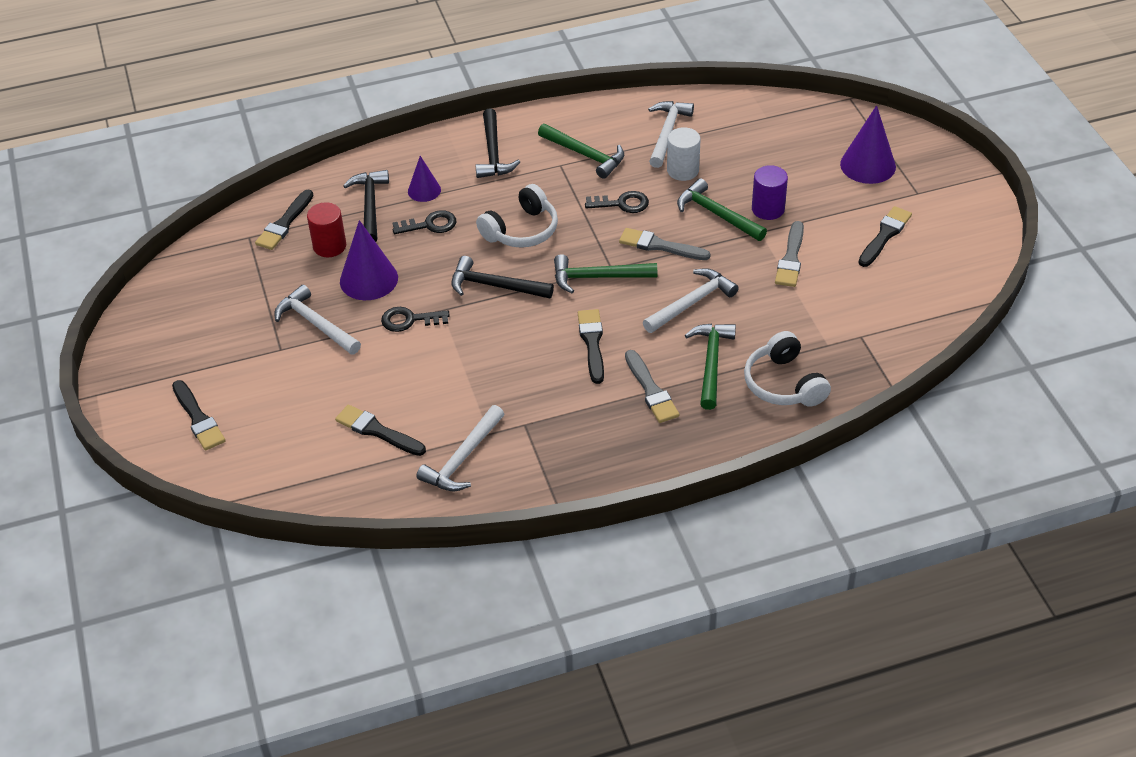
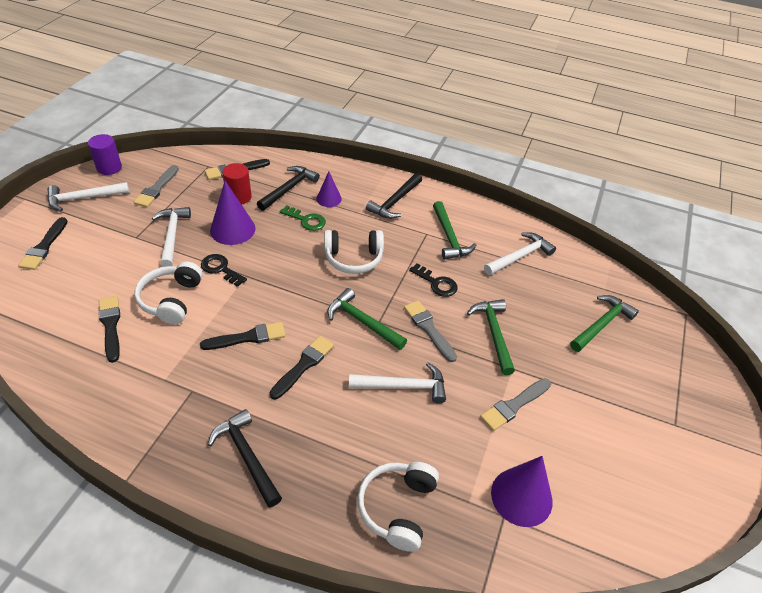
camera: 35 degrees right, 0 degrees up
(401, 374) = (171, 299): none -> white headphones
(430, 225) = (306, 220): black key -> green key
(462, 458) = (127, 384): white hammer -> white hammer (84, 198)
(495, 286) = (294, 282): black hammer -> black hammer (247, 456)
(651, 390) = (298, 432): grey brush -> grey brush (157, 188)
(682, 170) = (503, 287): white cylinder -> none
(711, 363) = (364, 445): green hammer -> green hammer (602, 324)
(768, 209) = (536, 355): purple cylinder -> purple cylinder (109, 168)
(868, 165) = (652, 374): purple cone -> purple cone (521, 496)
(885, 235) = (611, 441): black brush -> black brush (248, 337)

